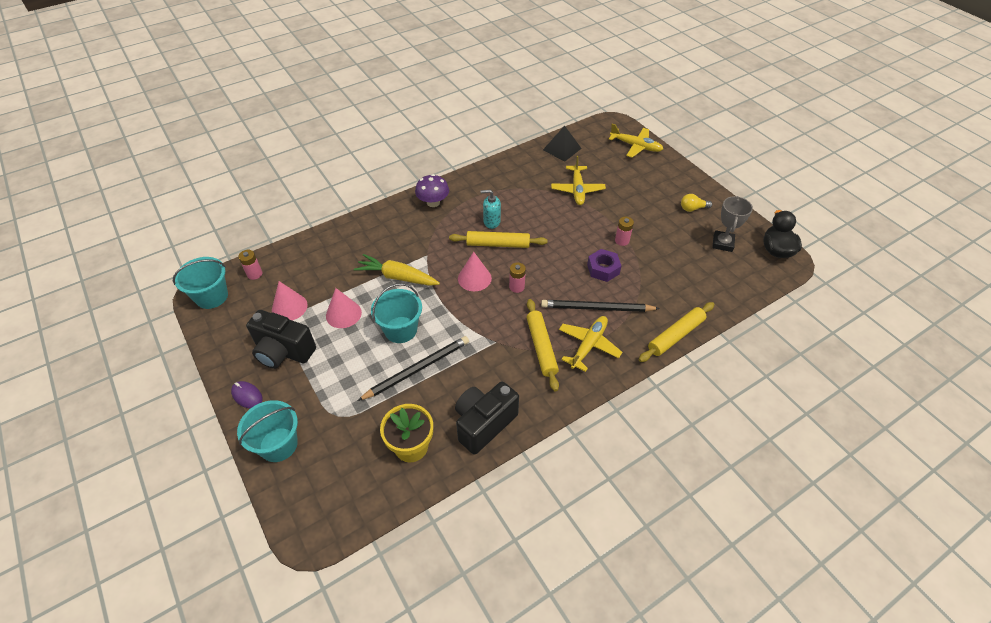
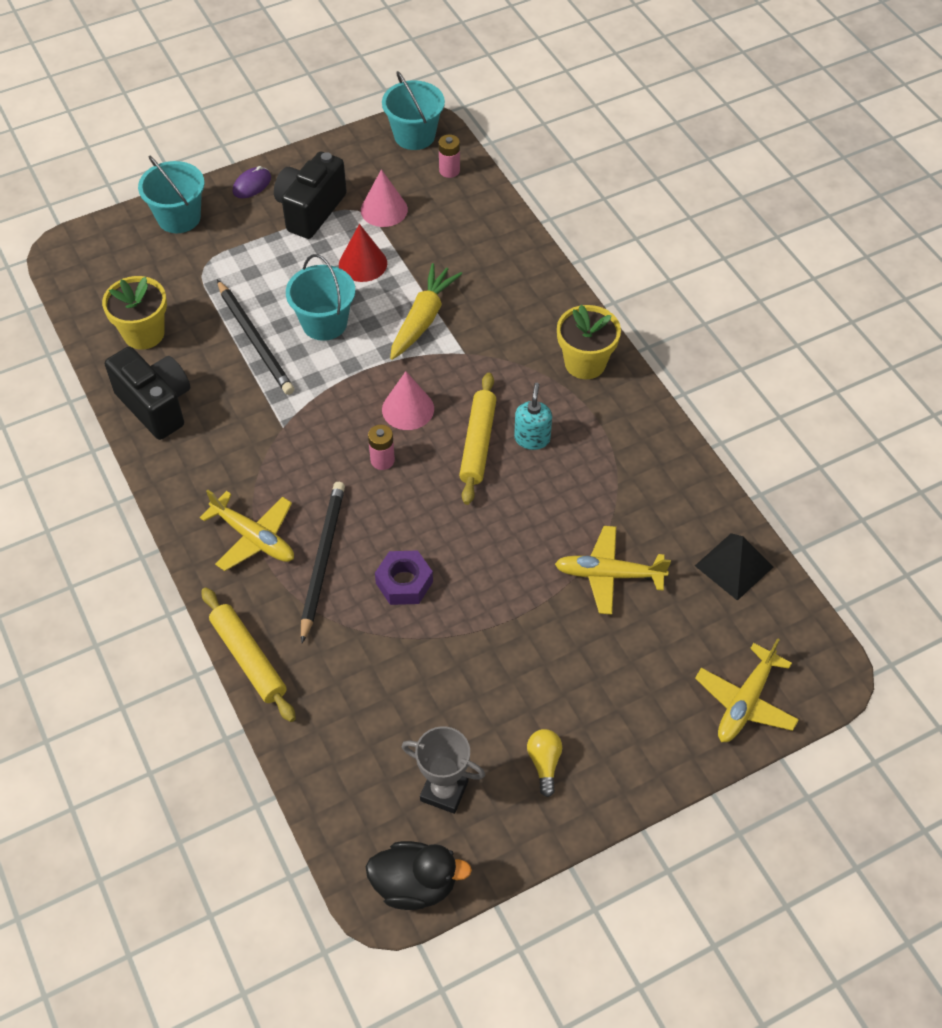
camera: 95 degrees right, 5 degrees up
(343, 314) = (363, 263): pink cone -> red cone
(433, 202) = (585, 363): purple mushroom -> yellow flower pot
(541, 347) = (263, 479): yellow rolling pin -> none
(622, 240) = (468, 623): pink battery -> none

